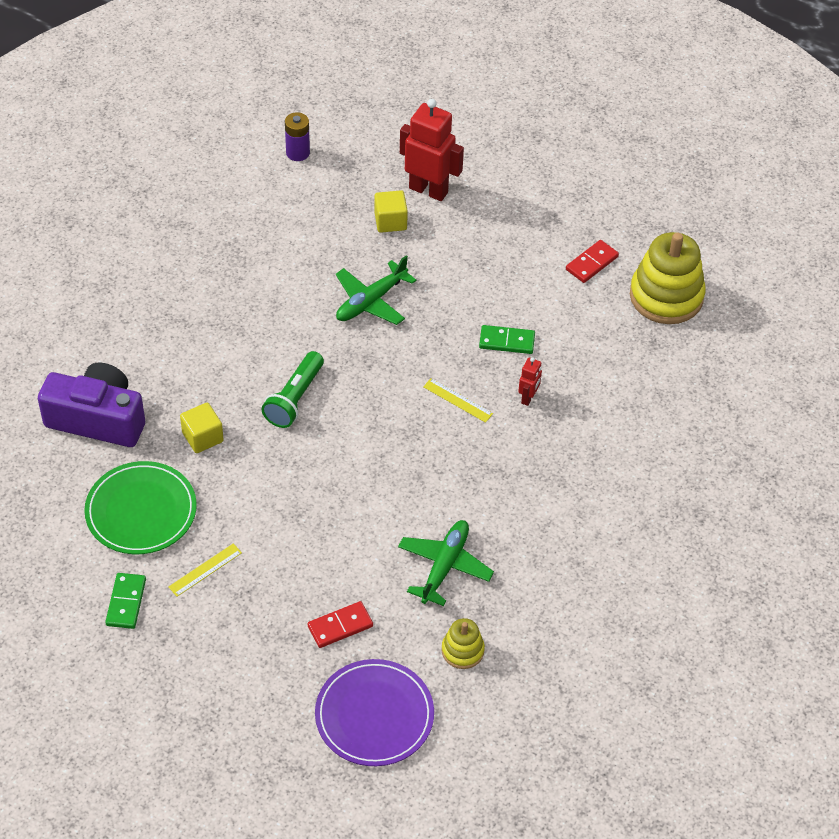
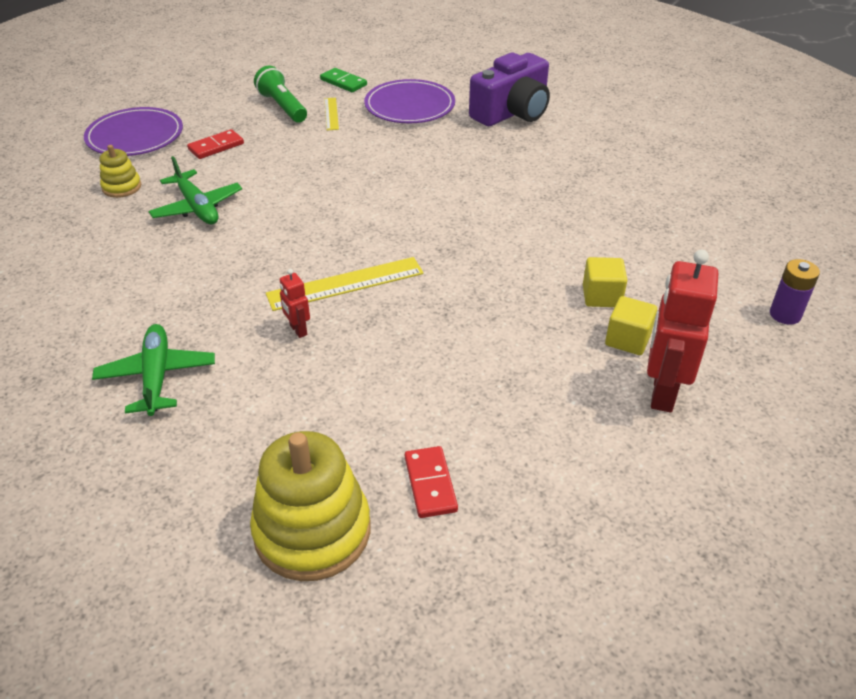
camera: 125 degrees right, 10 degrees down
(141, 511) = (409, 106): green plate -> purple plate
(202, 437) = (449, 146): yellow cube -> yellow cube (601, 296)
(294, 398) = (443, 198): green flashlight -> green flashlight (283, 107)
(340, 626) = (216, 147): red domino -> red domino turned 45 degrees clockwise
(371, 301) = (519, 280): green plane -> green plane (157, 376)
(428, 190) = (662, 392): red robot -> red robot turned 135 degrees clockwise
(457, 400) = (345, 283): yellow ruler -> yellow ruler, size x1.84
(507, 341) = (382, 349): green domino -> none

